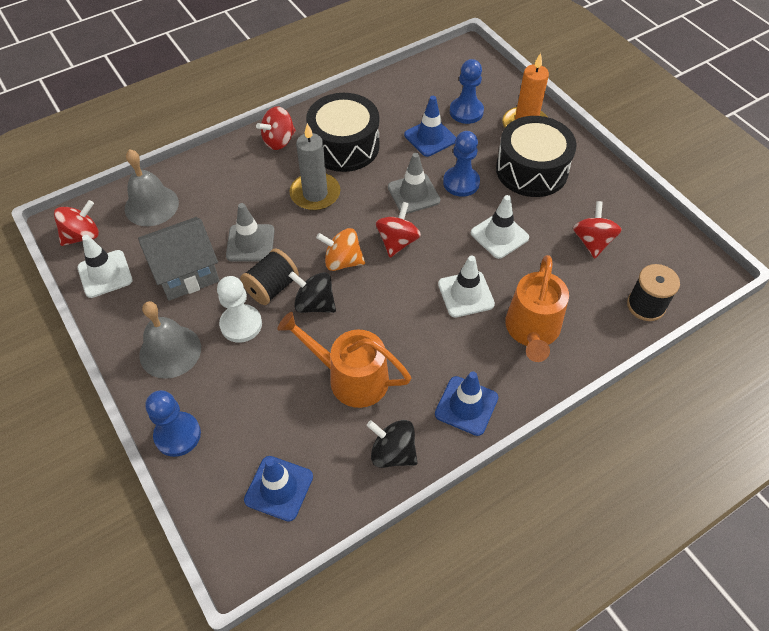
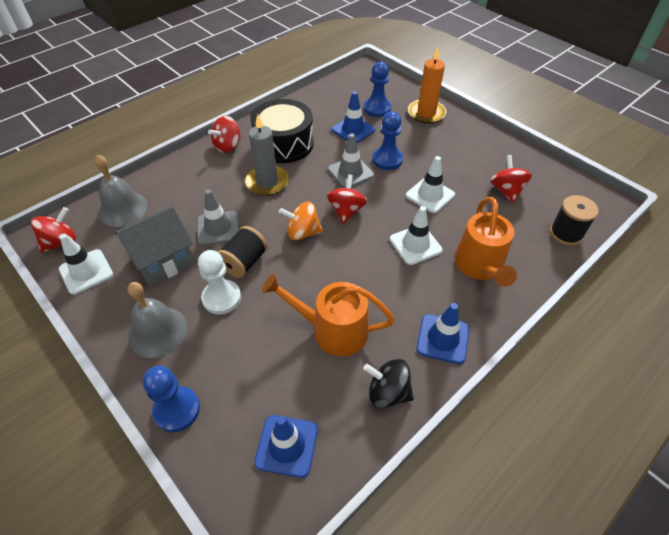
camera: 10 degrees left, 5 degrees down
(314, 304) = (285, 271): black spinning top -> none
(531, 170) = (441, 144): black drum -> none

